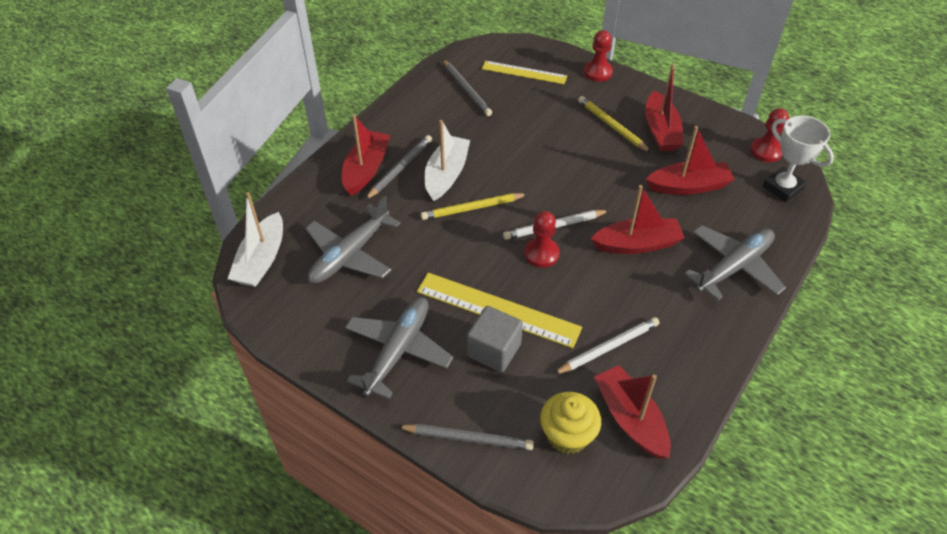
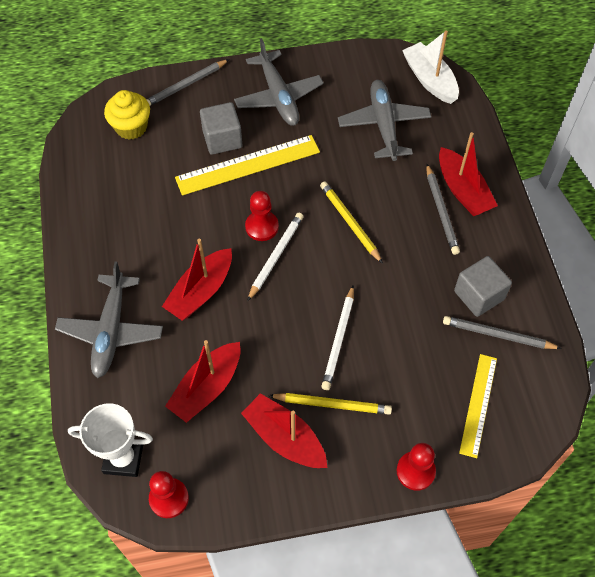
camera: 135 degrees right, 10 degrees up
(446, 174) = (403, 235): white boat -> none
(448, 112) = (479, 295): none -> grey cube
(472, 208) = (350, 222): yellow pencil -> yellow pencil turned 60 degrees counterclockwise
(524, 72) = (478, 404): yellow ruler -> yellow ruler turned 45 degrees counterclockwise
(608, 347) = (152, 195): white pencil -> white pencil (338, 339)
(630, 419) = (101, 163): red boat -> none

